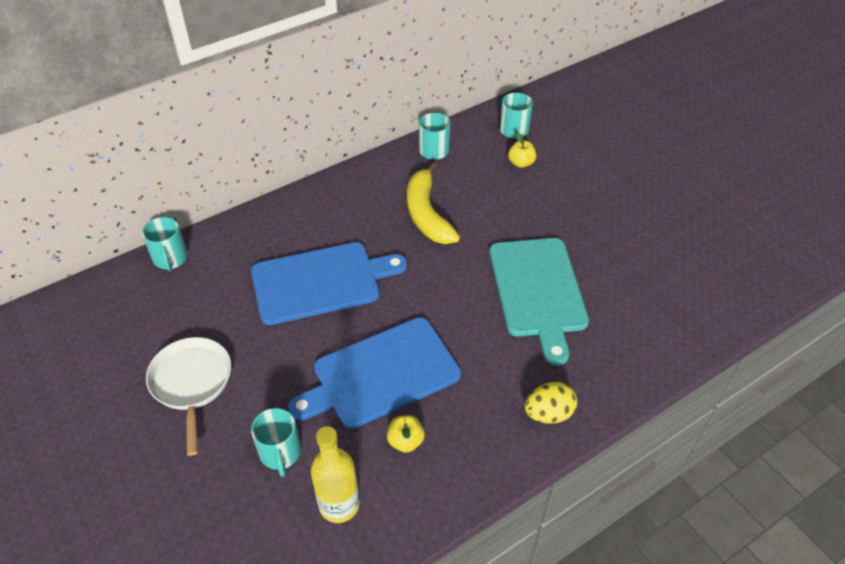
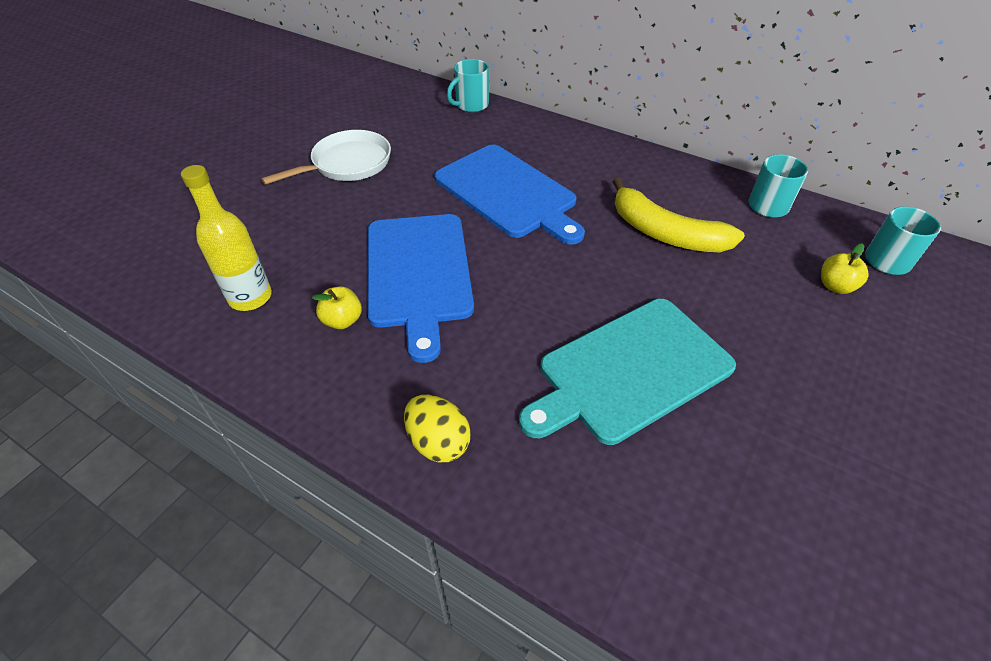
camera: 65 degrees right, 0 degrees up
(280, 453) = (295, 239): turquoise mug -> none
(381, 374) = (418, 273): blue cutting board -> blue cutting board turned 135 degrees counterclockwise
(427, 214) = (665, 233): yellow banana -> yellow banana turned 105 degrees counterclockwise

